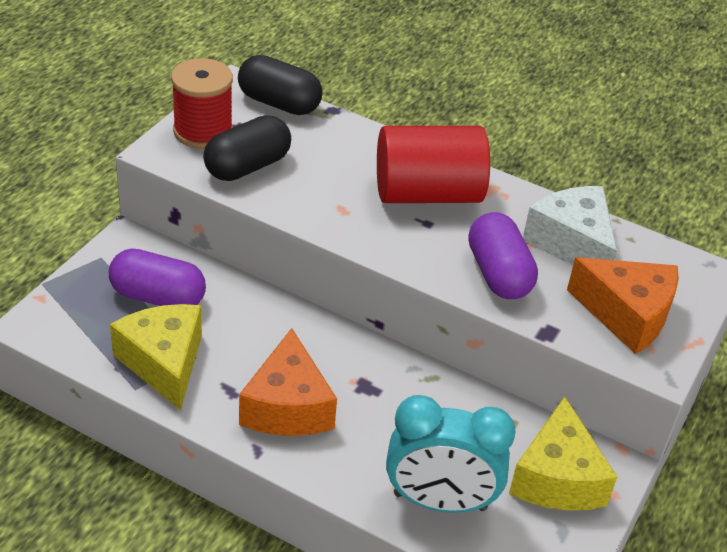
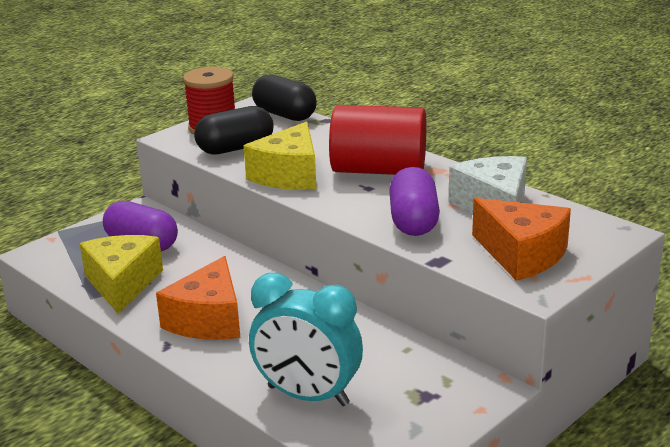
camera: 20 degrees right, 15 degrees down
(557, 478) = (429, 391): yellow cheese -> yellow cheese (289, 175)

